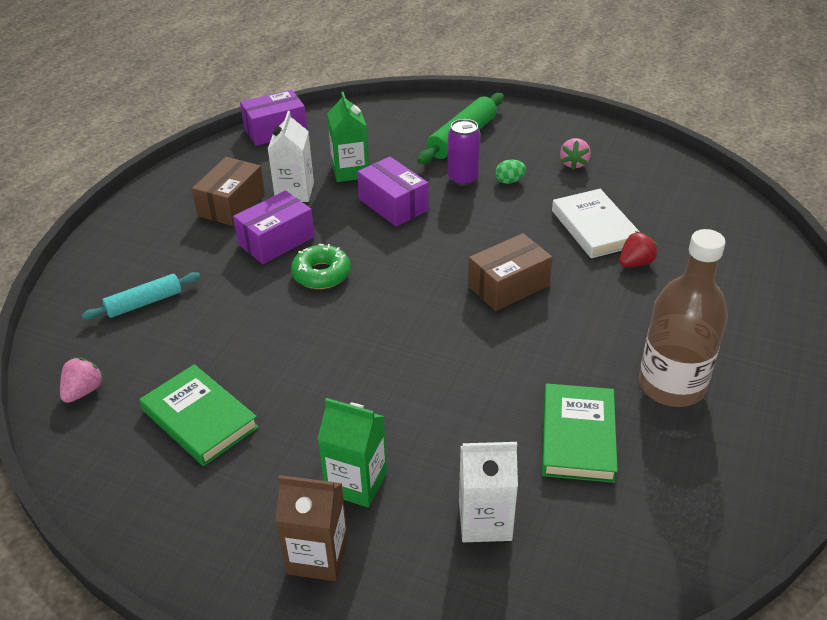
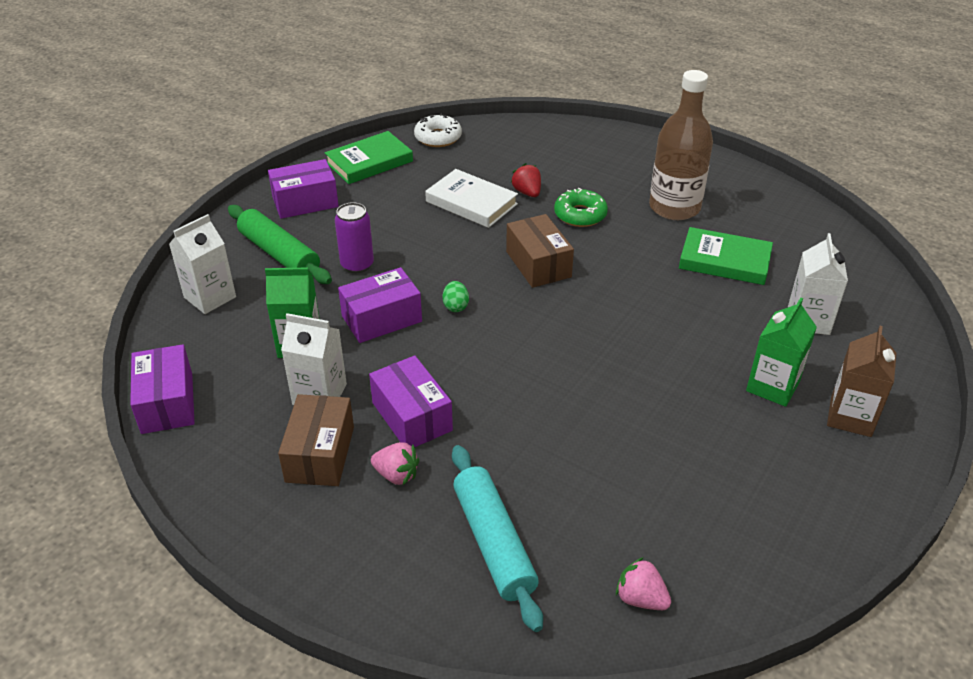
camera: 80 degrees left, 0 degrees up
(144, 303) = (493, 542): turquoise rolling pin -> turquoise rolling pin, size x1.53
(200, 419) = (691, 491): green book -> green book (369, 162)
(231, 204) = (320, 454): brown box -> brown box turned 60 degrees clockwise
(321, 274) = (484, 384): green donut -> green donut (580, 215)
(395, 120) = (210, 297): none -> white carton
(509, 181) = (376, 236): green egg -> green egg (455, 306)
(543, 134) = (305, 202): none -> purple box
(574, 163) = (366, 194): pink strawberry -> pink strawberry (396, 475)
(594, 228) = (471, 203): white book -> white book turned 45 degrees clockwise
(705, 188) = (438, 137): none -> white donut

